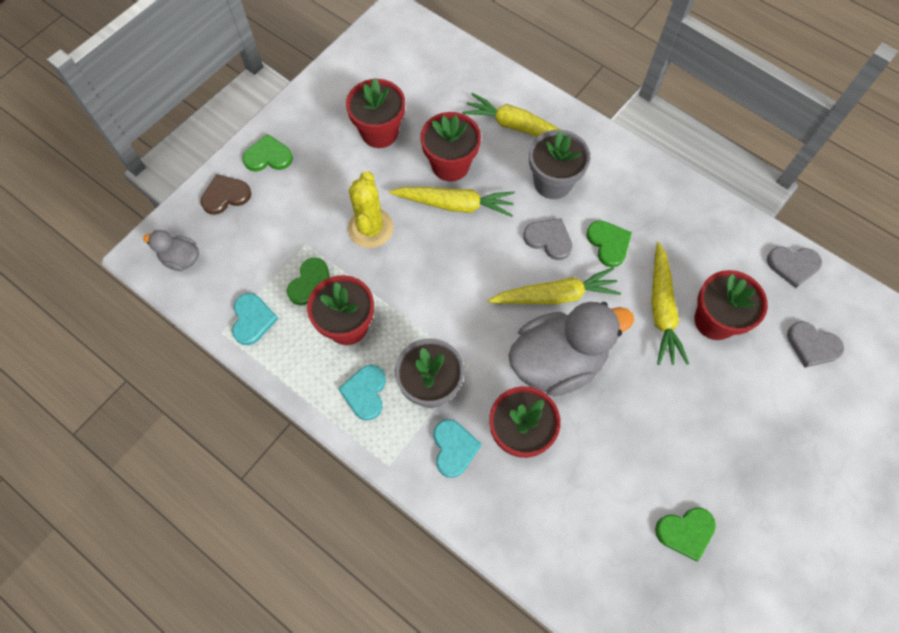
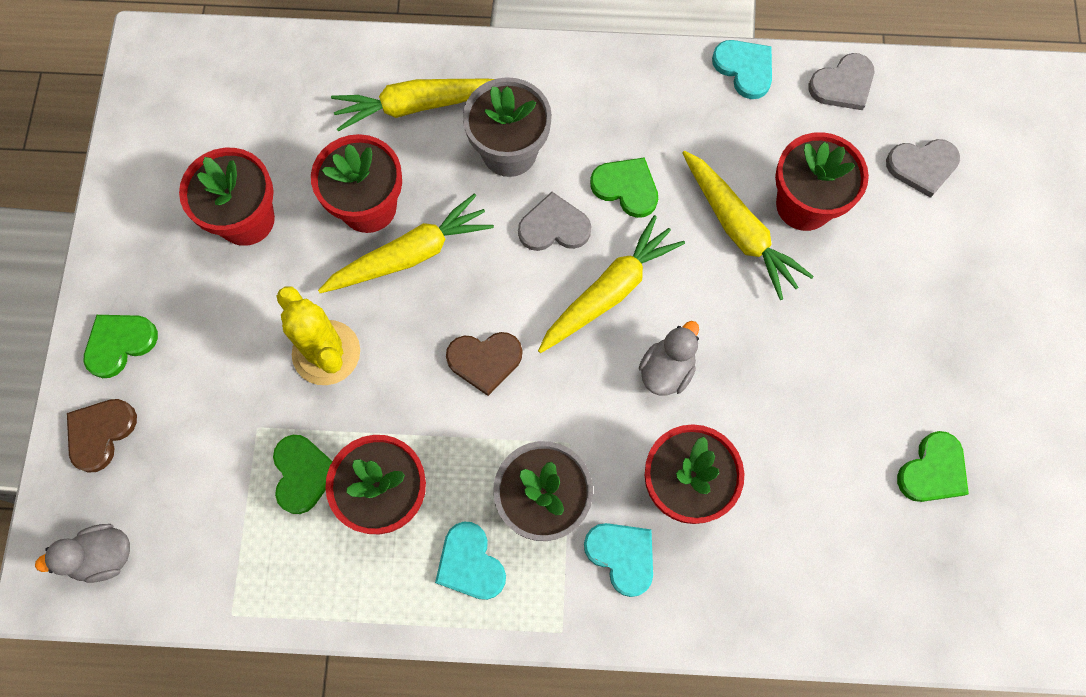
camera: 35 degrees left, 5 degrees up
(252, 320) = (260, 571): turquoise heart -> turquoise heart (744, 69)
(454, 288) = (485, 360): none -> brown heart
(557, 361) = (666, 370): grey duck -> grey duck, size x0.47

